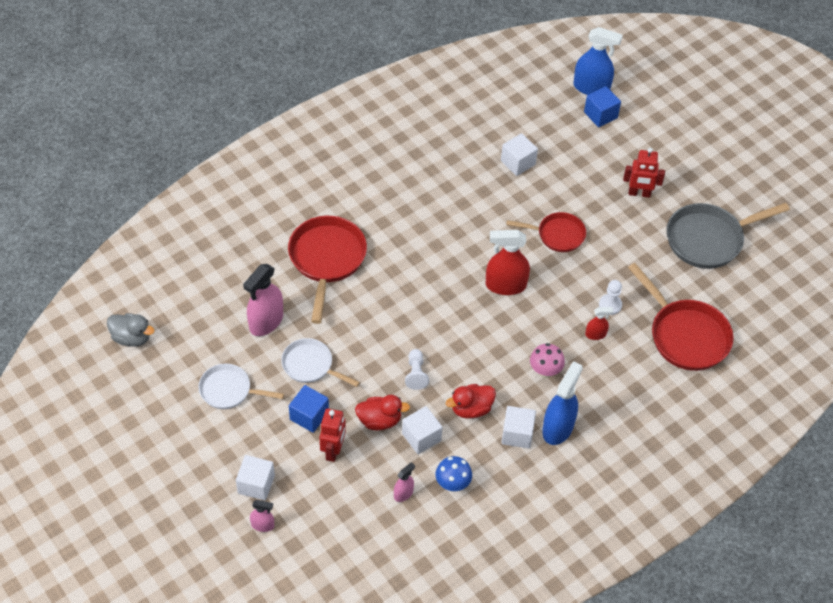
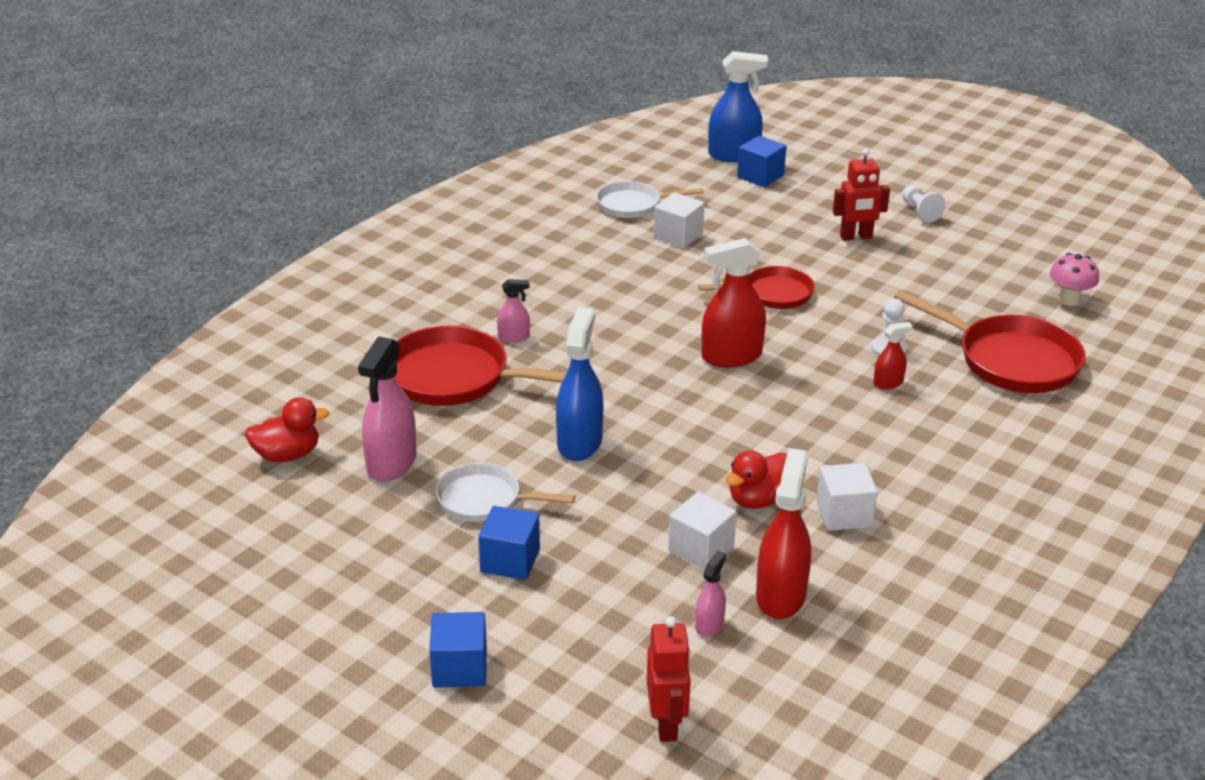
camera: 15 degrees left, 20 degrees down
(132, 338) = (176, 525): grey duck -> none
(229, 390) = (364, 557): white pan -> white pan (633, 205)
(256, 484) = (459, 668): white cube -> blue cube
(262, 525) = (494, 721): pink spray bottle -> pink spray bottle (514, 337)
(327, 260) = (456, 378): red pan -> red pan turned 60 degrees counterclockwise
(333, 450) = (569, 595): red robot -> red robot (667, 724)
(379, 420) = (625, 543): red duck -> red duck (287, 455)
(416, 374) = (653, 477): white pawn -> white pawn (920, 211)
(452, 484) = (780, 596): blue mushroom -> red spray bottle
(545, 371) = (842, 436): pink mushroom -> pink mushroom (1069, 300)
(558, 428) = (899, 494): blue spray bottle -> blue spray bottle (579, 442)
(708, 239) = (974, 263): grey pan -> none

